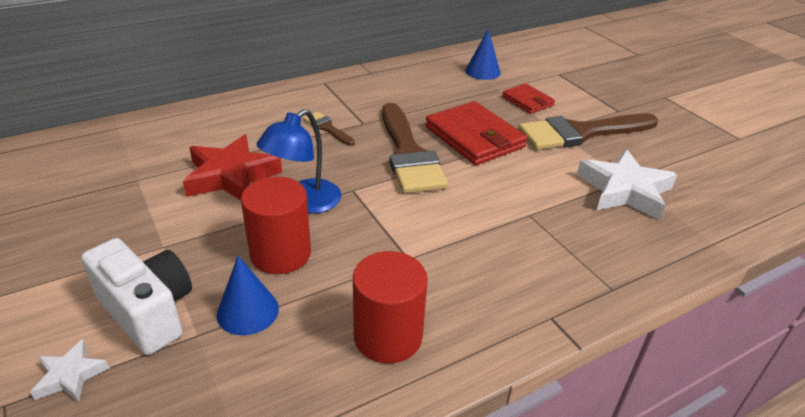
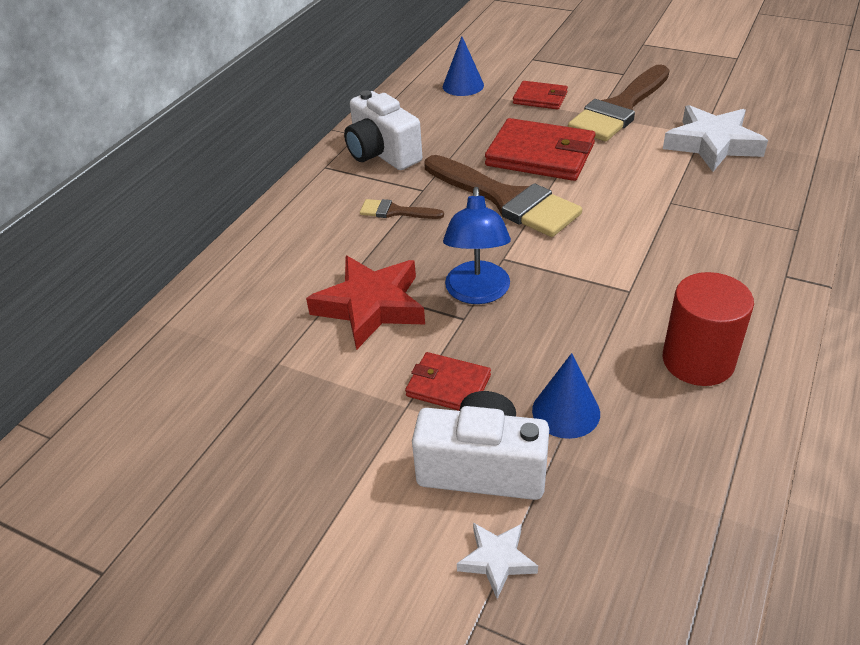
camera: 30 degrees left, 5 degrees up
(203, 249) = (448, 386): none -> red wallet
(280, 254) = (522, 349): red cylinder -> none
(369, 90) = (382, 153): none -> white camera

